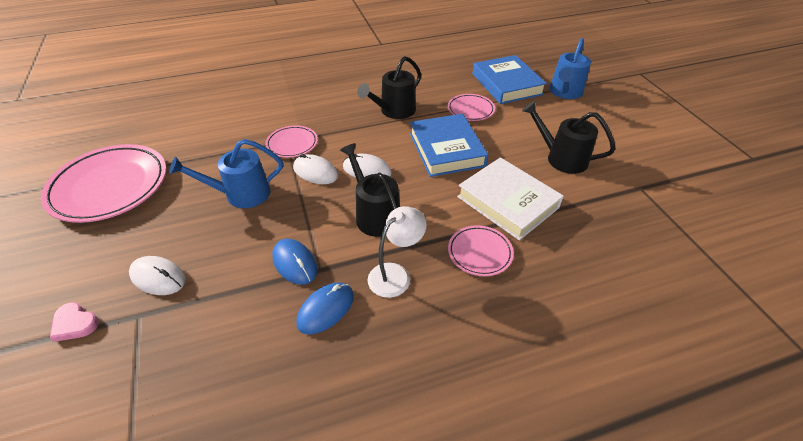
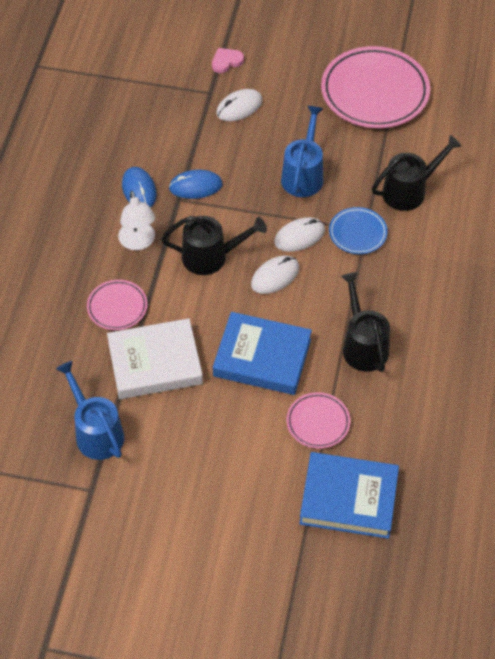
camera: 120 degrees right, 10 degrees up
(292, 144) = (357, 233): pink plate -> blue plate
(561, 158) = (178, 452): black watering can -> black watering can (409, 191)
(565, 92) = (288, 553): blue watering can -> blue watering can (96, 432)

